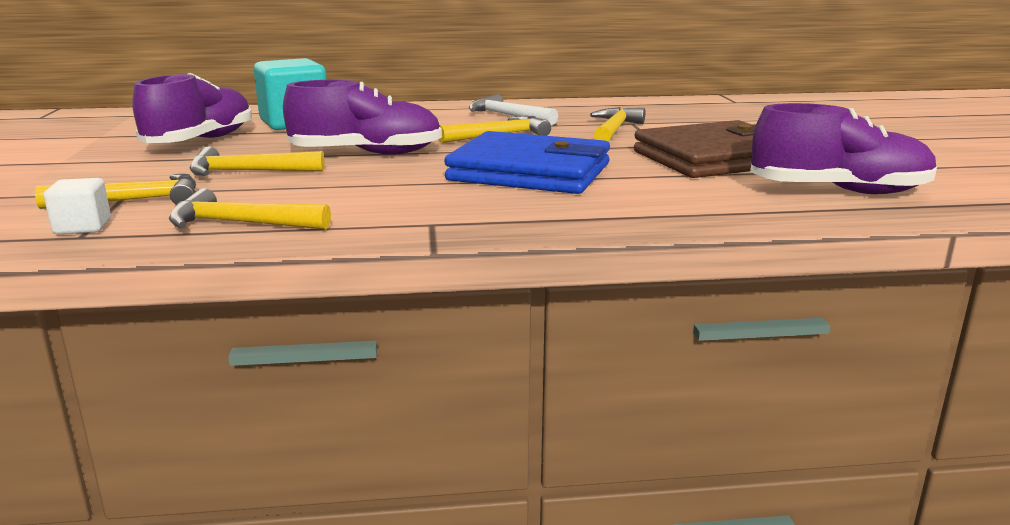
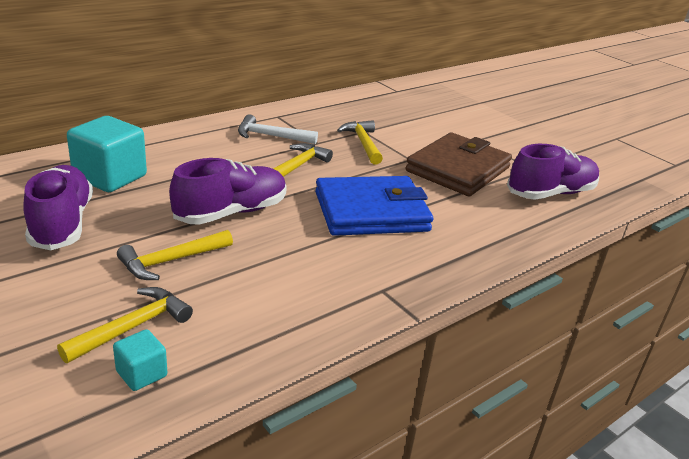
camera: 35 degrees left, 10 degrees up
(83, 227) = (141, 374): white cube -> turquoise cube
(240, 224) = (259, 330): yellow hammer -> none

